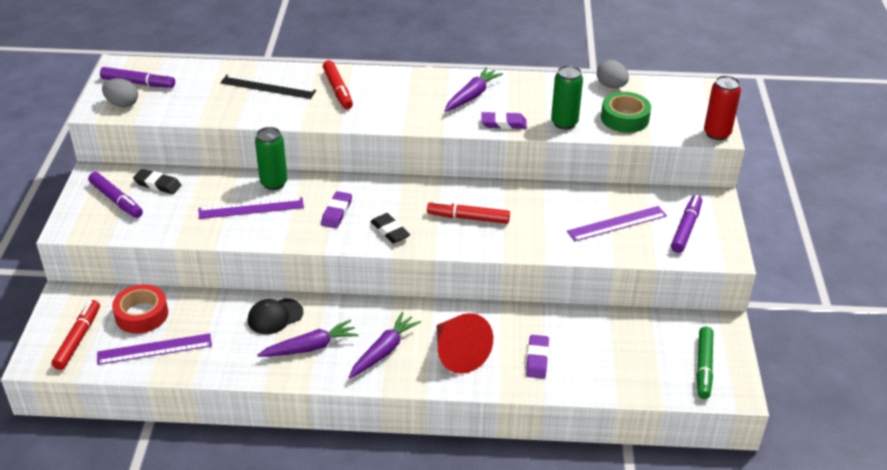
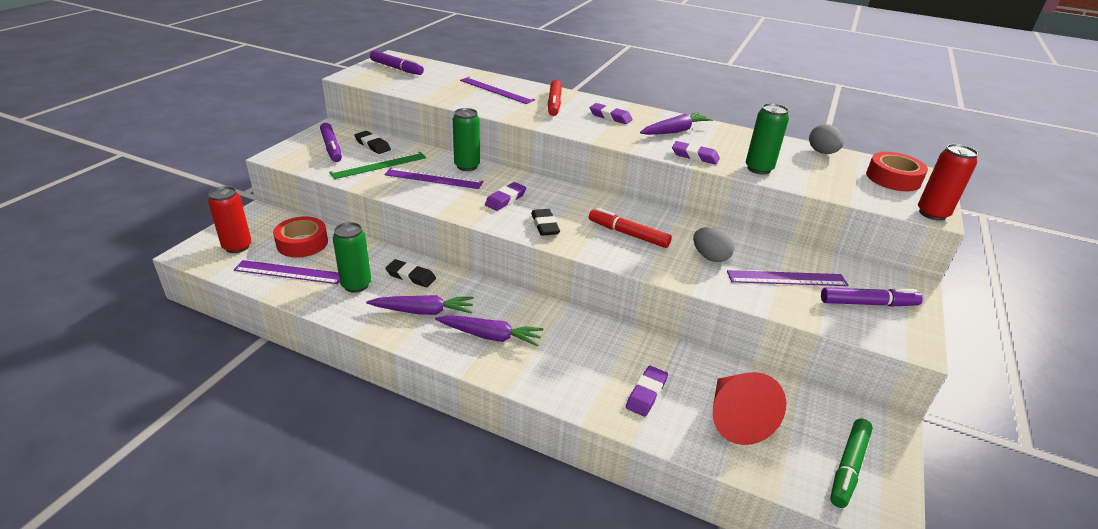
camera: 20 degrees right, 5 degrees down
(78, 339) = (237, 247): red marker -> red can
(122, 104) = (372, 77): grey egg -> grey egg (710, 257)
(184, 208) = (379, 165): none -> green ruler
(229, 341) = (356, 285): none -> green can
(268, 87) = (496, 90): black ruler -> purple ruler
(275, 316) = (411, 276): black cap -> black eraser
(384, 351) = (490, 336): purple carrot -> purple carrot turned 45 degrees clockwise
(402, 93) = (610, 117): none -> purple eraser
(458, 353) = (564, 361): red cone -> red cone (735, 418)
(624, 118) = (827, 179): green tape -> none
(678, 101) = (893, 178): none -> red tape
(686, 228) = (868, 303): purple marker -> purple marker turned 45 degrees clockwise

